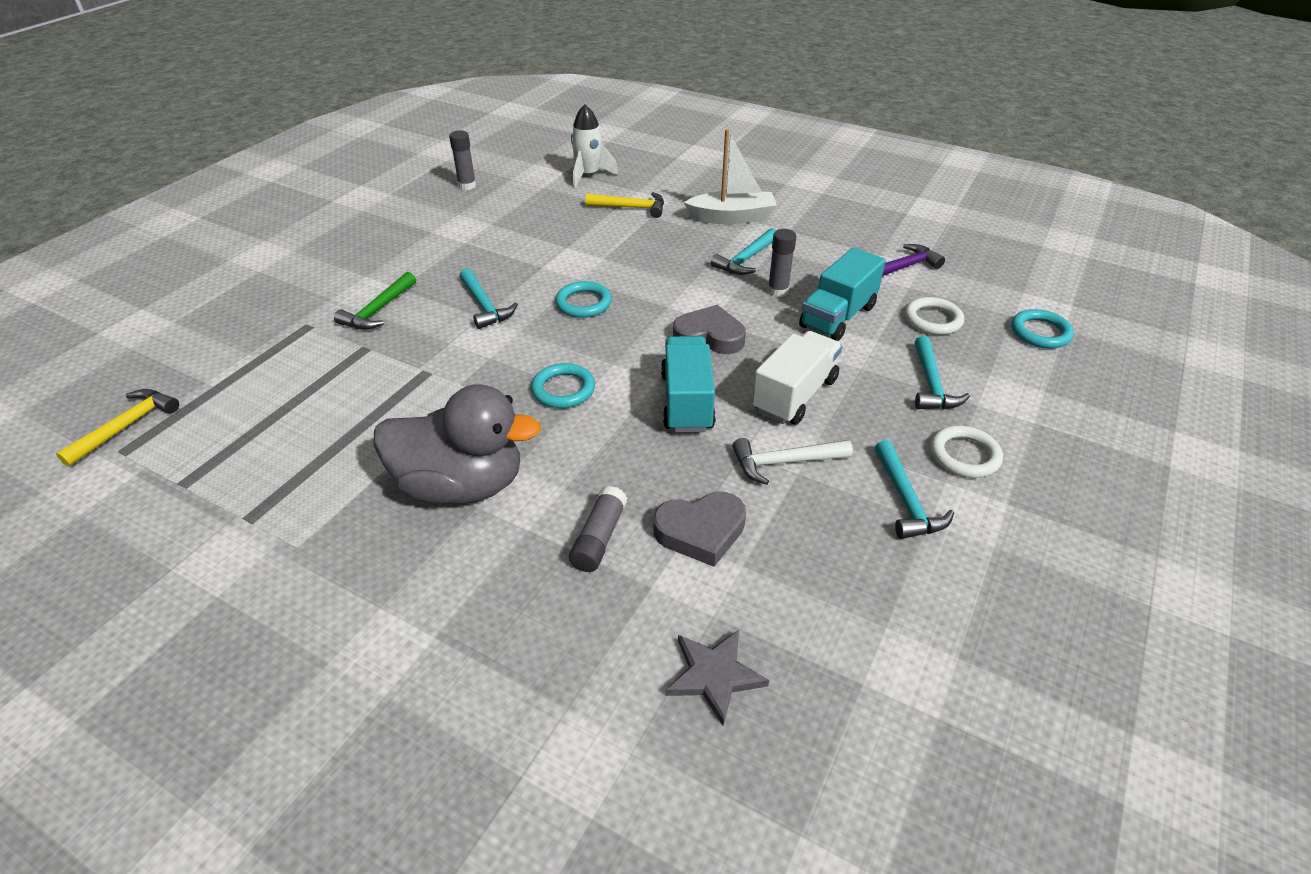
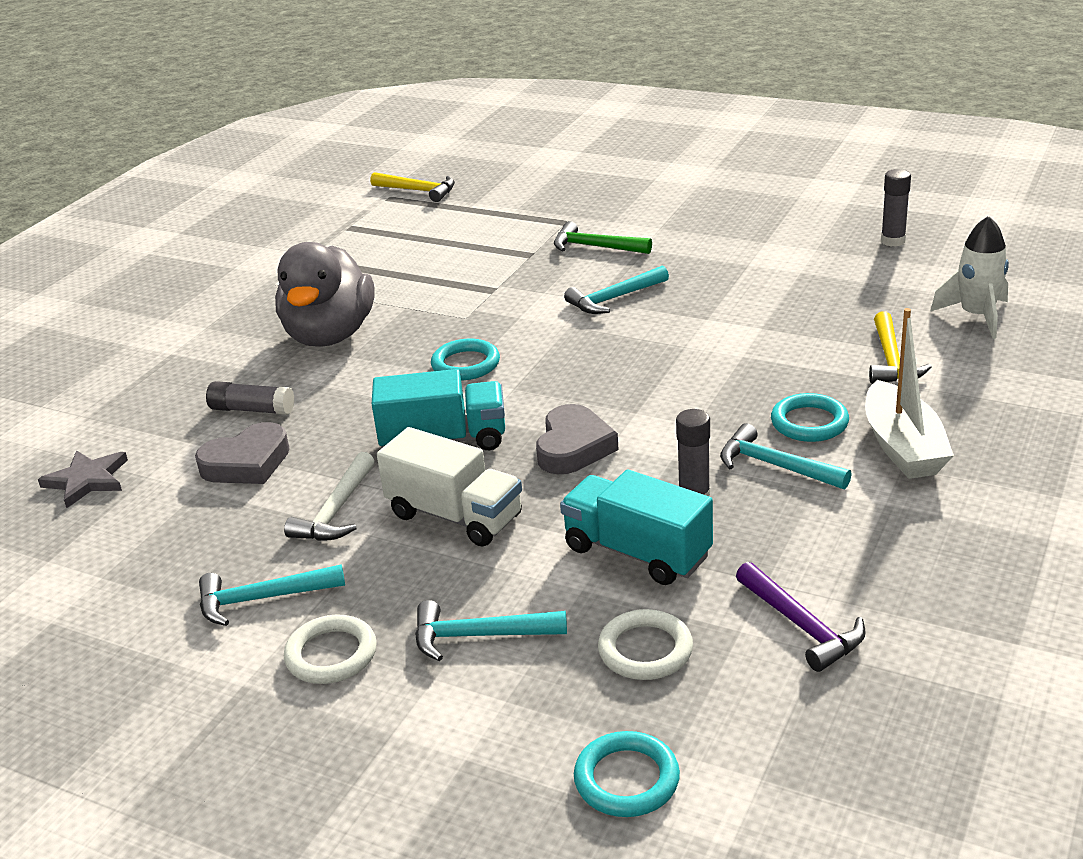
camera: 90 degrees right, 10 degrees down
(583, 303) = (632, 355): turquoise ring -> turquoise ring (809, 423)
(701, 532) = (247, 463): grey heart -> grey heart turned 105 degrees counterclockwise
(784, 462) = (336, 511): white hammer -> white hammer turned 150 degrees counterclockwise

